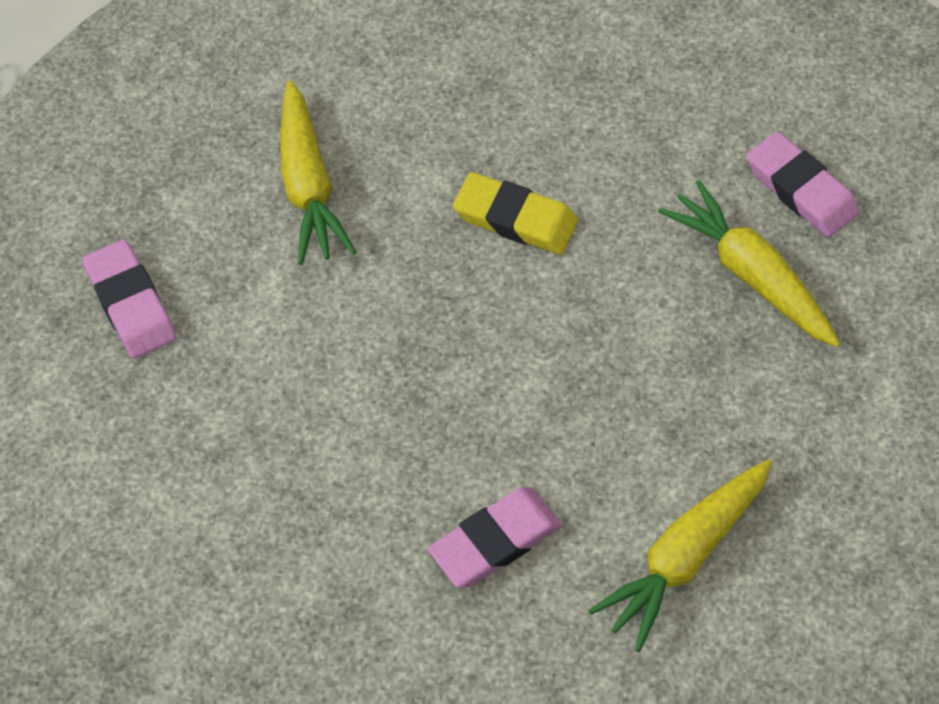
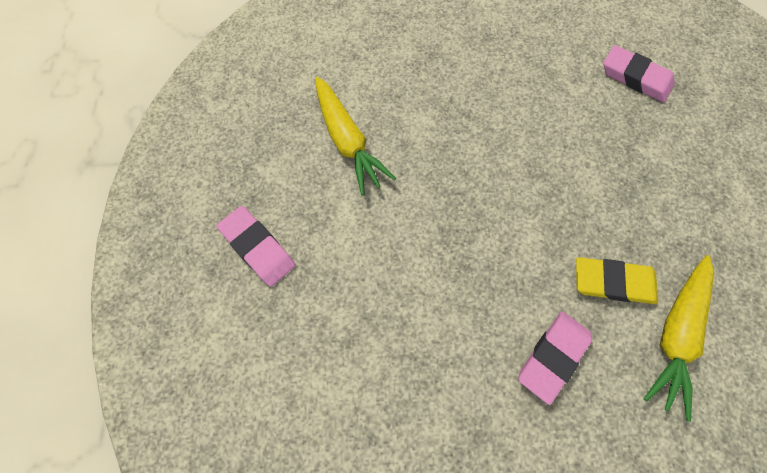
camera: 15 degrees left, 10 degrees up
(515, 219) = (480, 133): yellow eraser -> yellow eraser (613, 282)
(751, 275) = (631, 135): yellow carrot -> none

